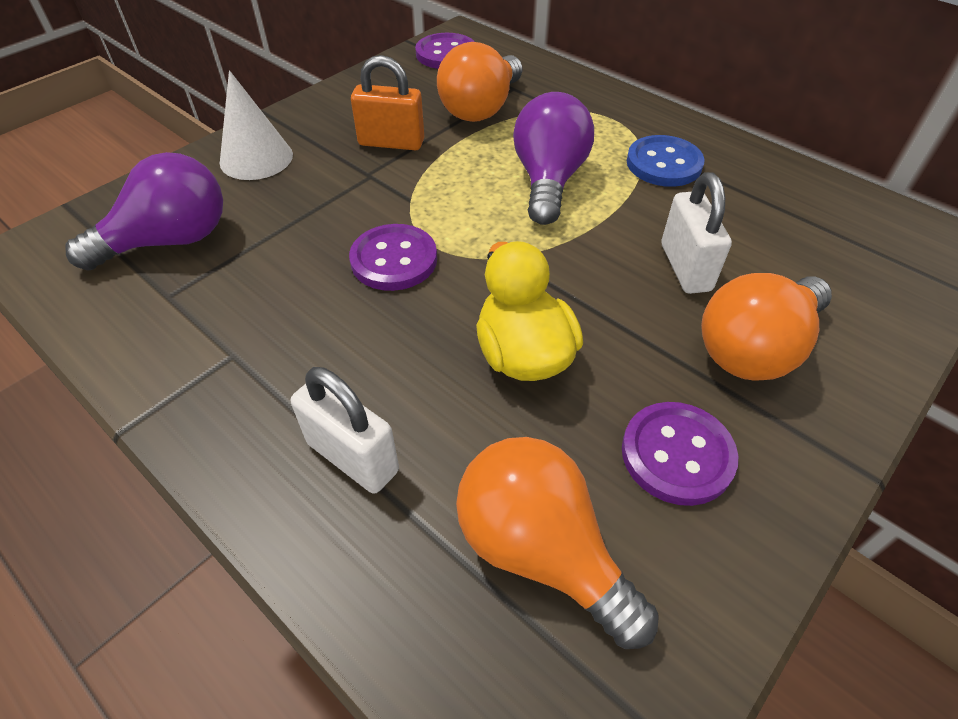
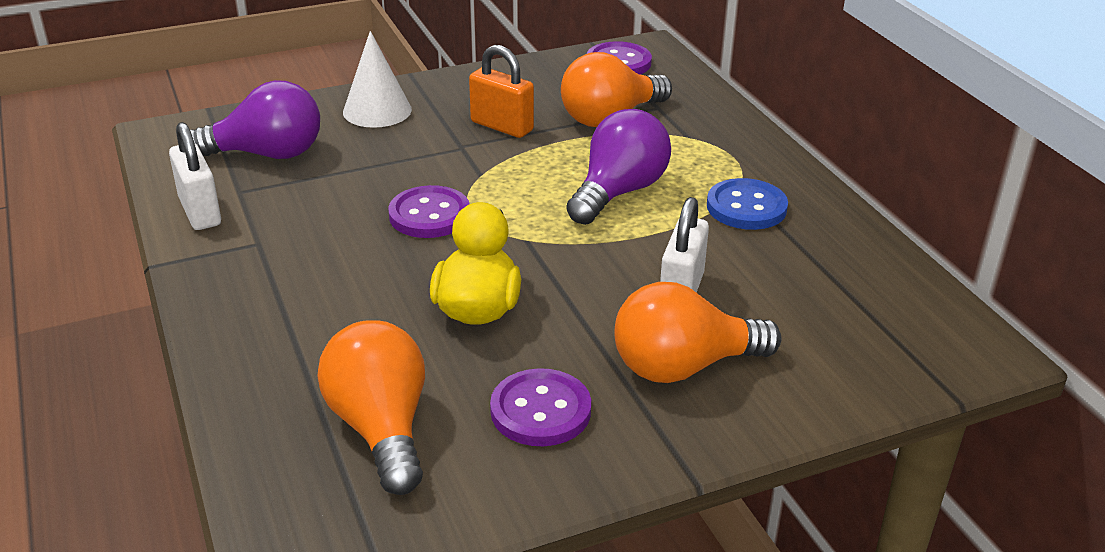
camera: 25 degrees right, 15 degrees down
(353, 457) = (294, 331): white padlock -> white padlock (200, 212)

